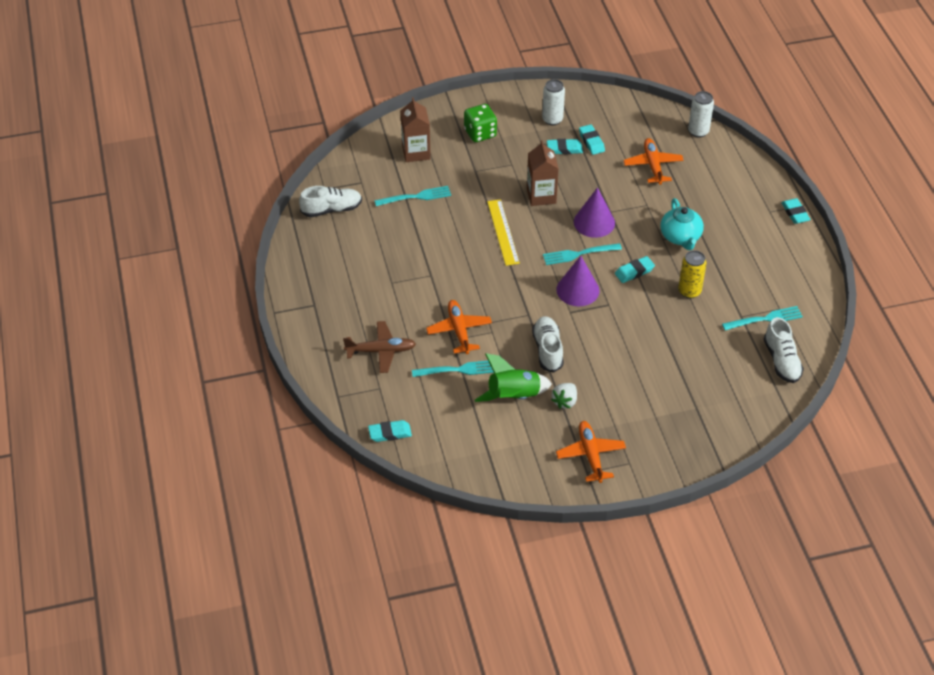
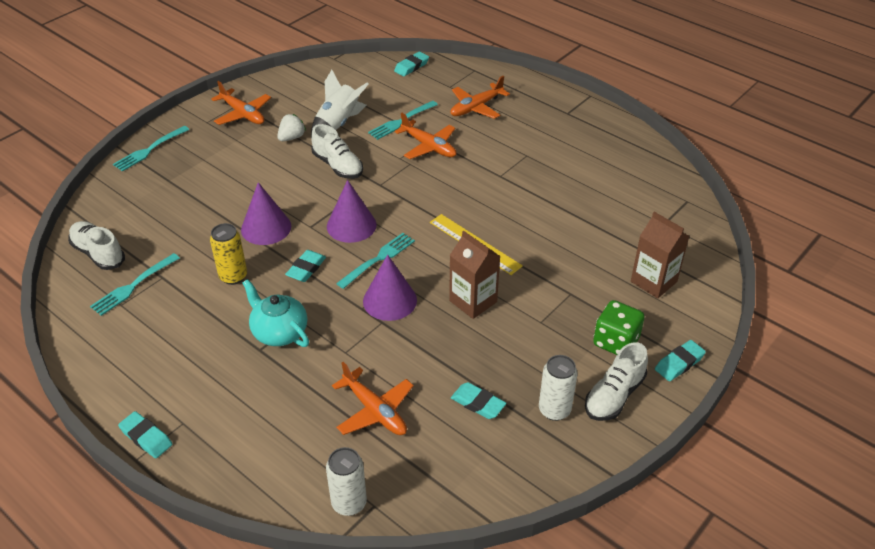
camera: 145 degrees right, 5 degrees down
(331, 209) = (655, 186): white shoe -> white shoe (614, 395)
(381, 351) = (476, 107): brown plane -> orange plane
(416, 197) = (595, 236): turquoise fork -> turquoise fork (149, 150)
(513, 396) = (338, 124): green rocket -> white rocket
(564, 149) = (501, 374): turquoise eraser -> turquoise eraser (679, 363)
(565, 401) = (292, 137): white strawberry -> white strawberry turned 45 degrees clockwise
(642, 320) = (266, 228): none -> purple cone

